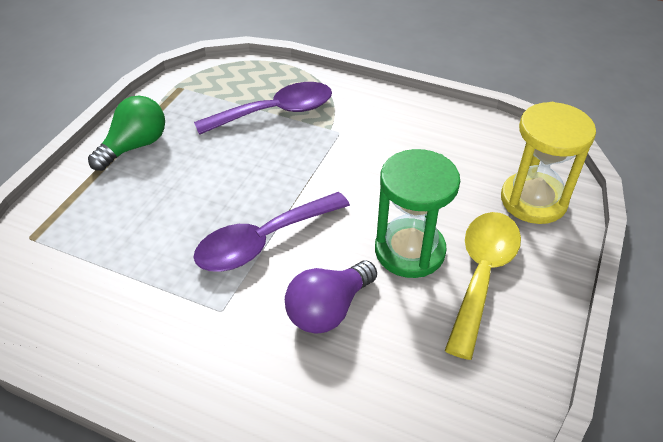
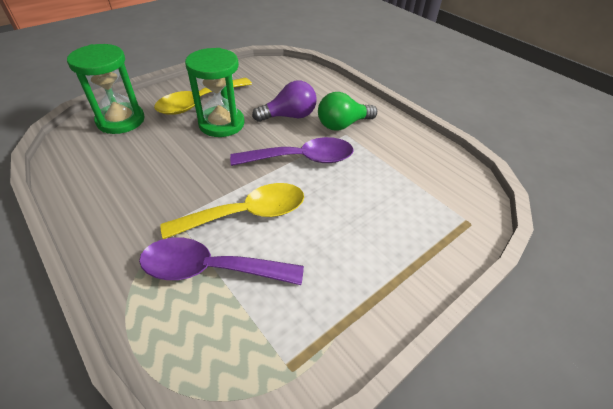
camera: 155 degrees left, 0 degrees up
(135, 146) = (370, 286): green light bulb -> green light bulb (342, 125)
(279, 159) = (247, 214): none -> yellow spoon
(533, 200) = (121, 120): yellow hourglass -> green hourglass

